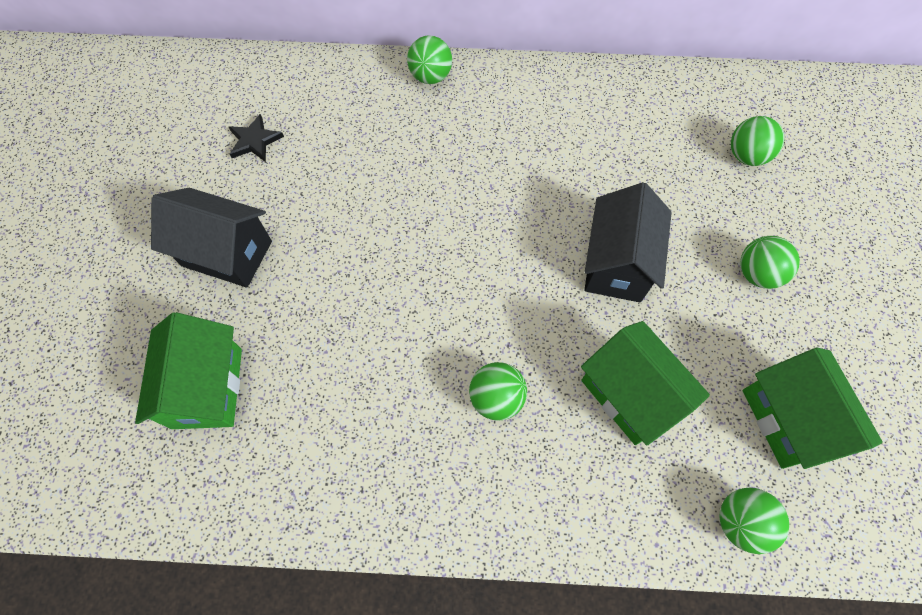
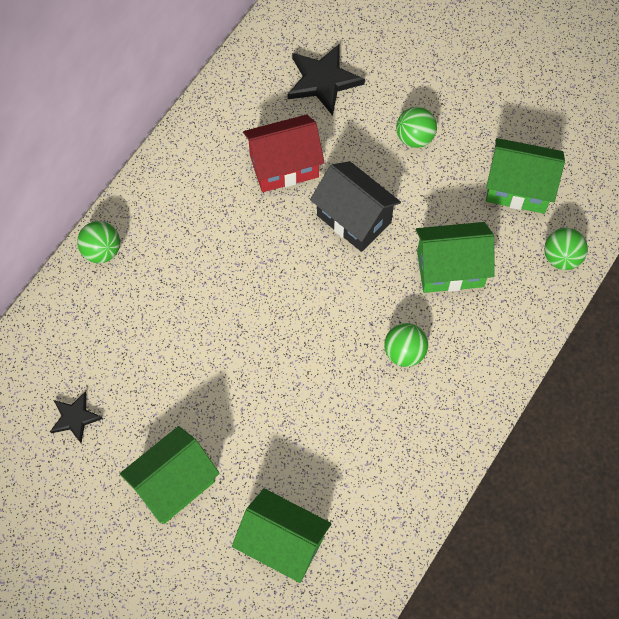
camera: 60 degrees left, 0 degrees up
(227, 253) = (174, 484): black house -> green house
(625, 171) = (284, 166): none -> red house
(746, 156) = (323, 81): green ball -> black star

